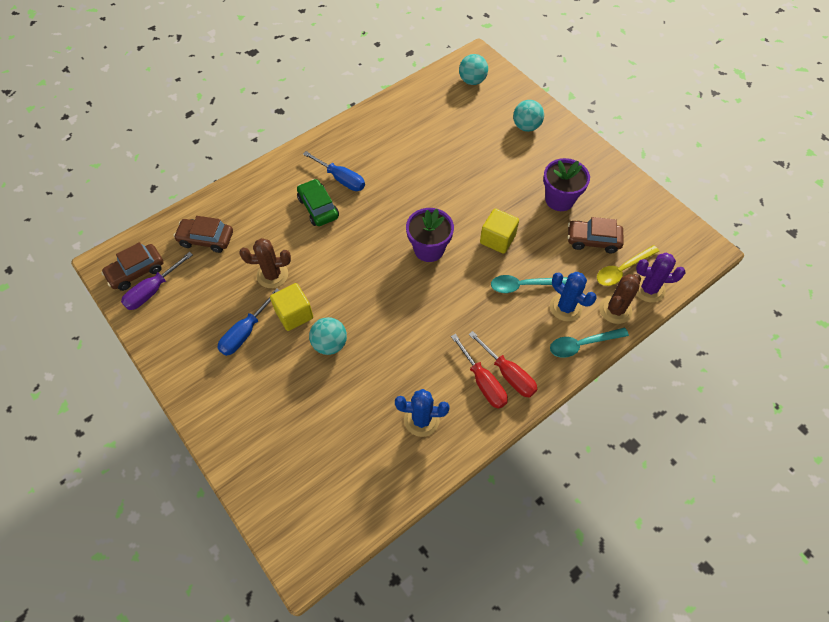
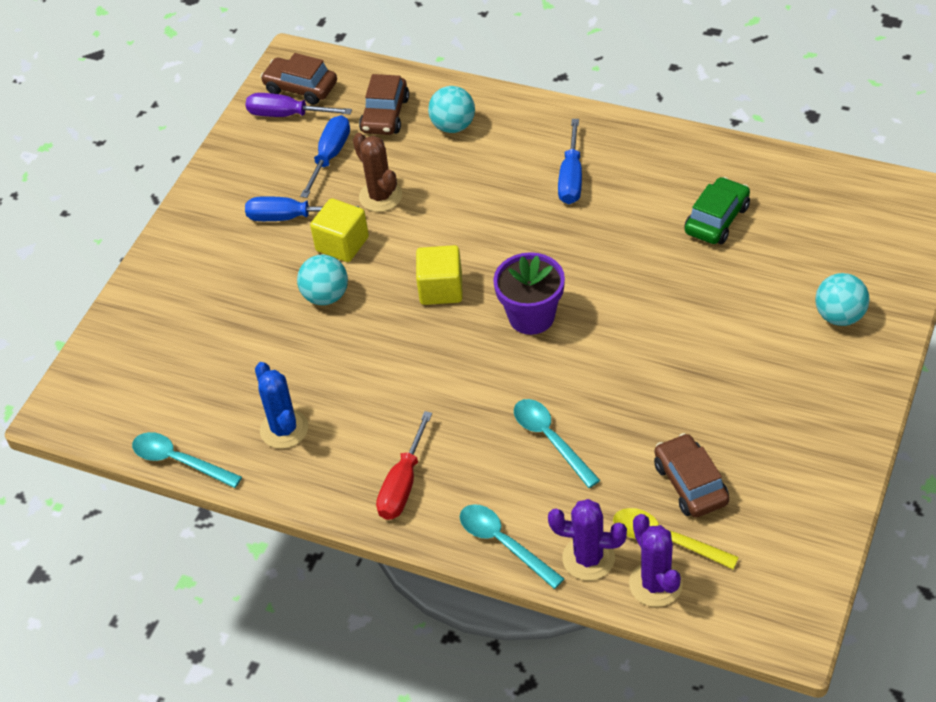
camera: 65 degrees right, 10 degrees down
(206, 239) = (385, 115): brown car -> brown car turned 150 degrees counterclockwise
(213, 285) = (330, 157): none -> blue screwdriver
(318, 208) = (508, 181): green car -> green car (716, 219)
(404, 497) = (179, 461): none -> turquoise spoon
(472, 81) = (872, 216): turquoise ball -> turquoise ball (453, 126)
(482, 382) = (374, 463): red screwdriver -> none
(497, 239) = (604, 378): yellow cube -> yellow cube (441, 289)
(559, 199) = (733, 414): purple flower pot -> none
(565, 307) = (550, 500): blue cactus -> none
(615, 310) = (588, 558): brown cactus -> purple cactus

